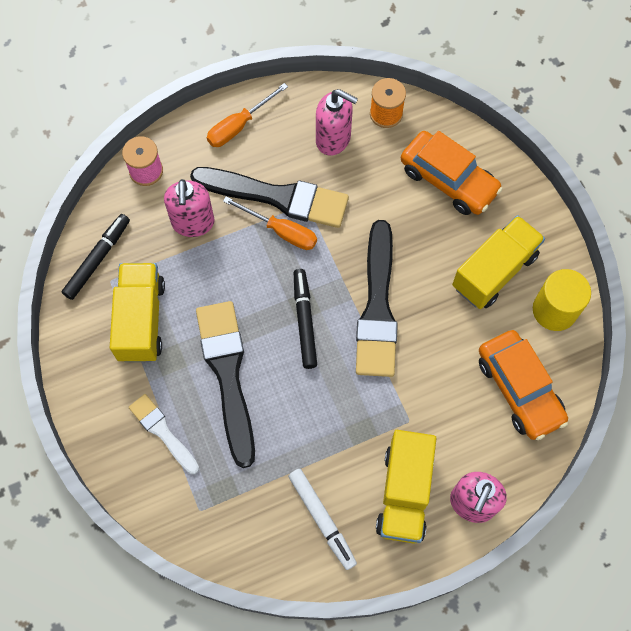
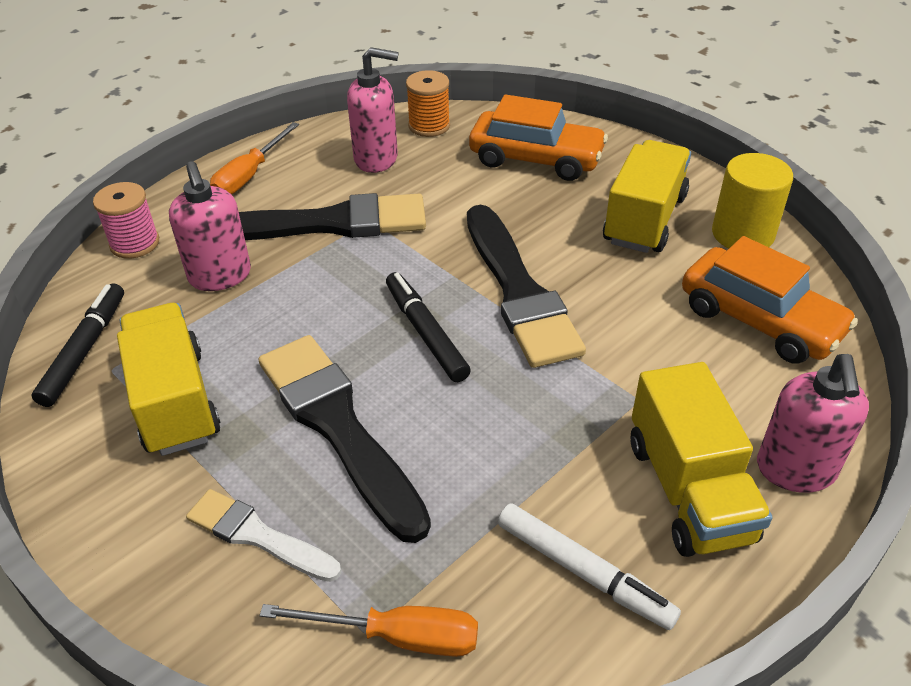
camera: 20 degrees left, 25 degrees down
(281, 231) = (348, 253): orange screwdriver -> orange screwdriver (397, 636)

